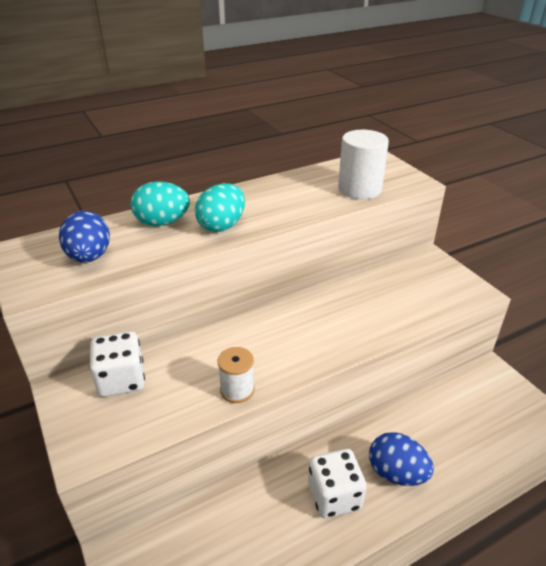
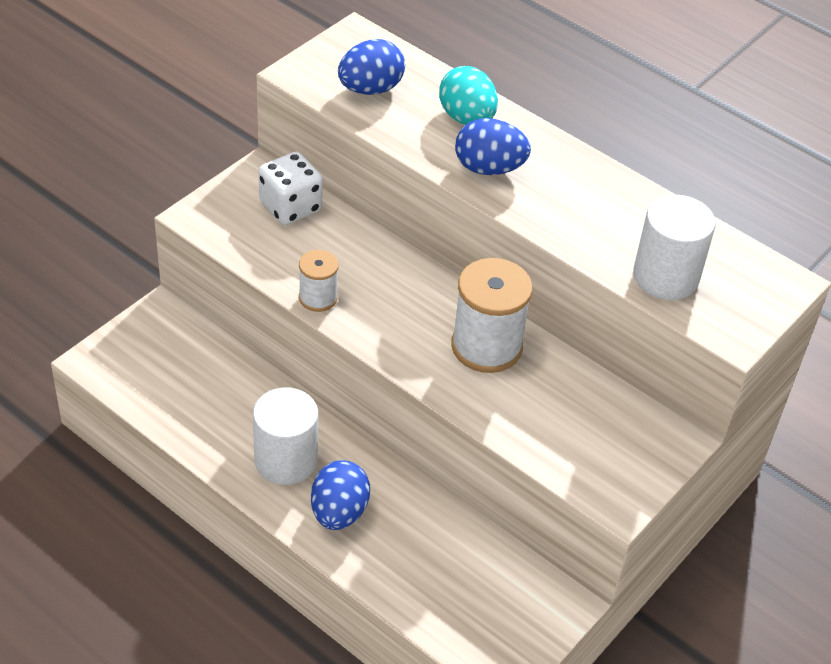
camera: 65 degrees right, 10 degrees up
(222, 226) = (489, 168): turquoise egg -> blue egg
(328, 311) = (486, 346): none -> white spool
(334, 496) = (286, 460): white dice -> white cylinder

